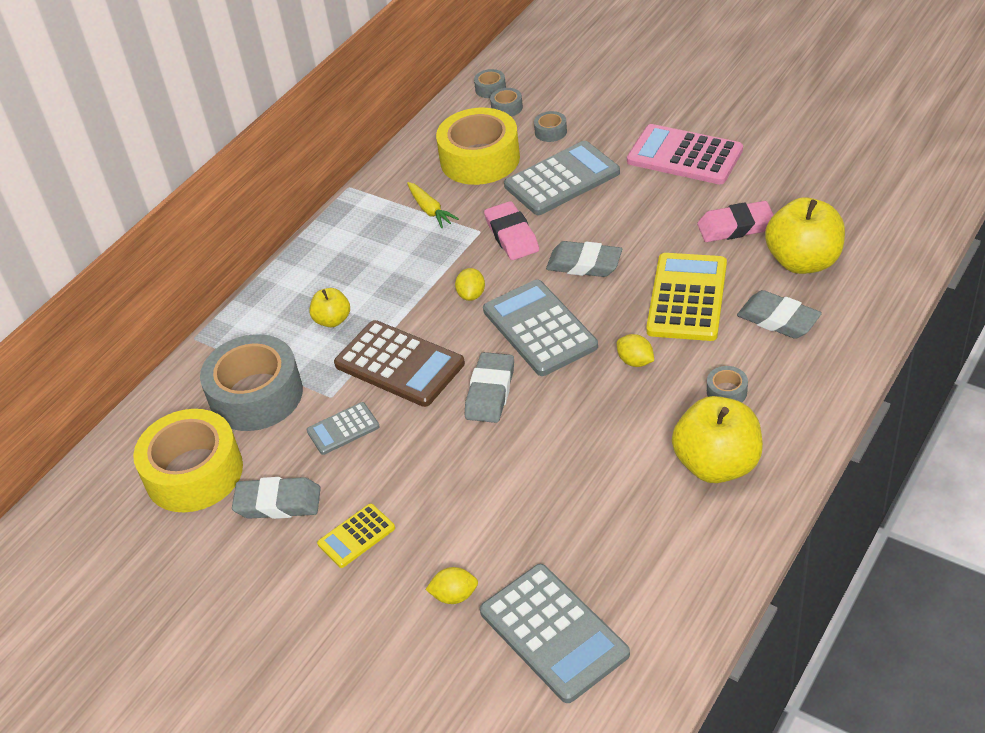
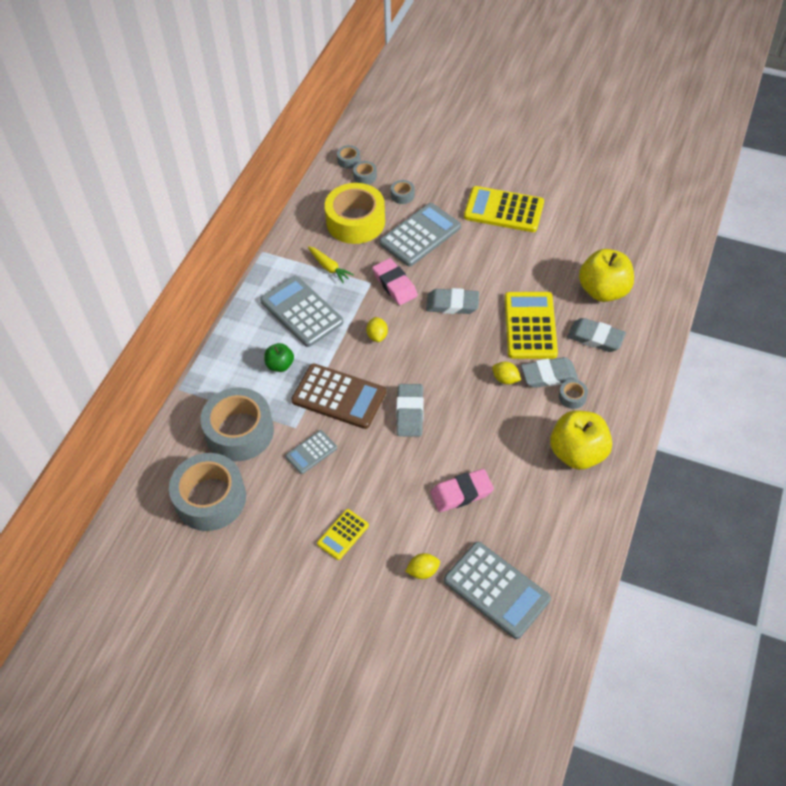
camera: 15 degrees left, 10 degrees up
(194, 473) = (210, 498): yellow tape -> grey tape
(278, 503) = (279, 515): grey eraser -> grey eraser (548, 375)
(332, 320) = (280, 365): yellow apple -> green apple
(539, 328) = (432, 359): grey calculator -> grey calculator (301, 312)
(684, 156) = (503, 210): pink calculator -> yellow calculator
(735, 227) = (551, 266): pink eraser -> pink eraser (461, 493)

